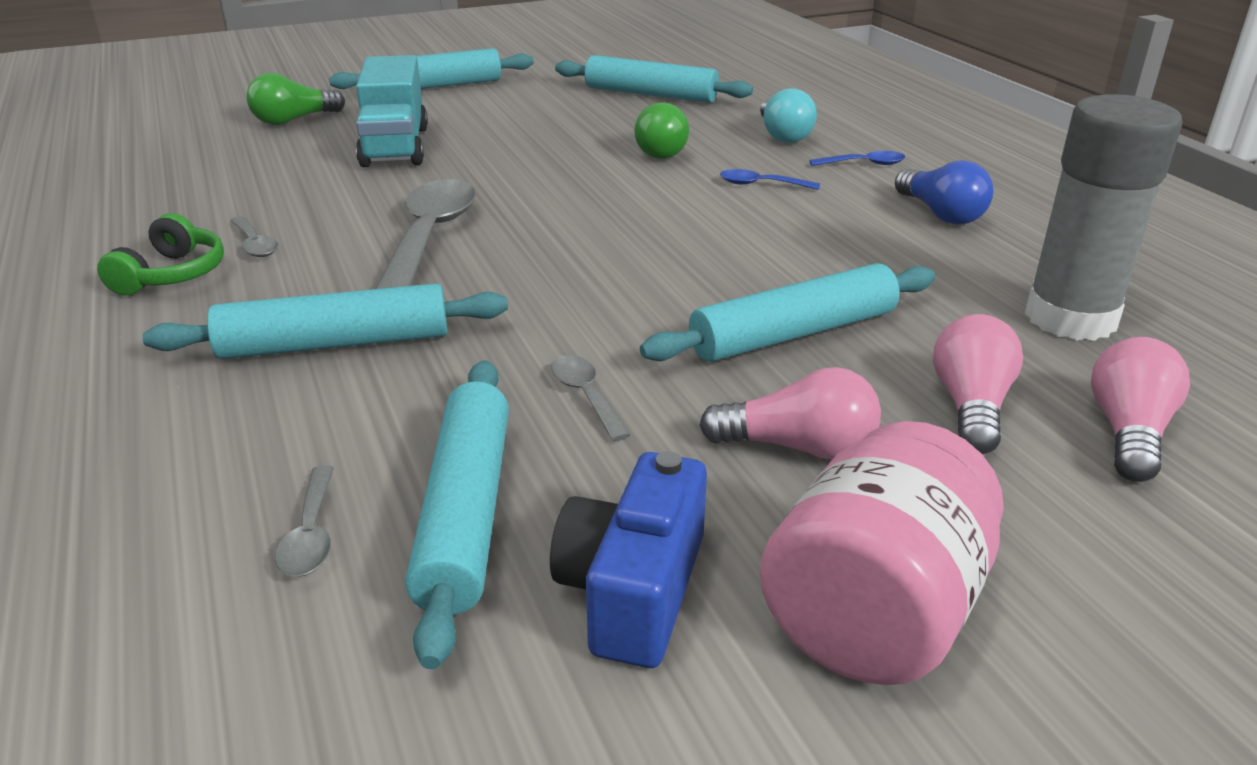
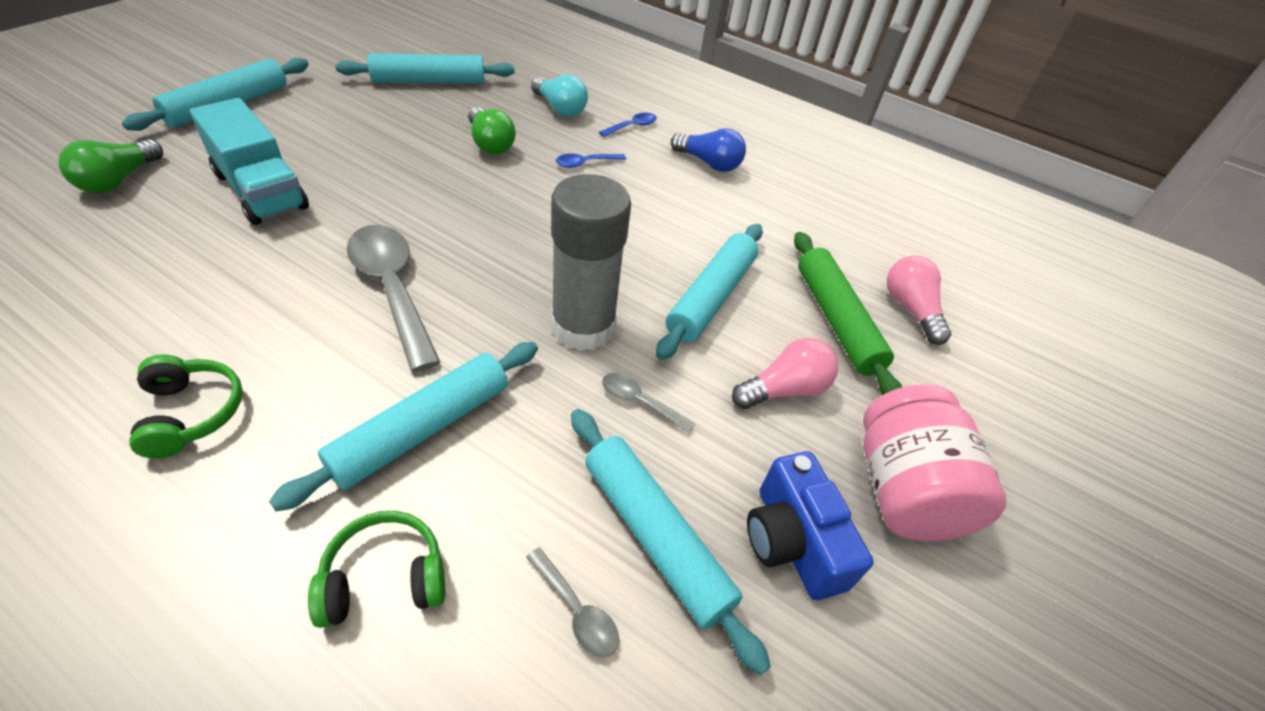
camera: 40 degrees left, 15 degrees up
(178, 434) = (384, 578): none -> green headphones
(254, 244) = (239, 348): grey spoon -> none
(970, 406) = (836, 320): pink light bulb -> green rolling pin
(1070, 318) = (831, 233): grey glue stick -> grey glue stick (583, 327)

